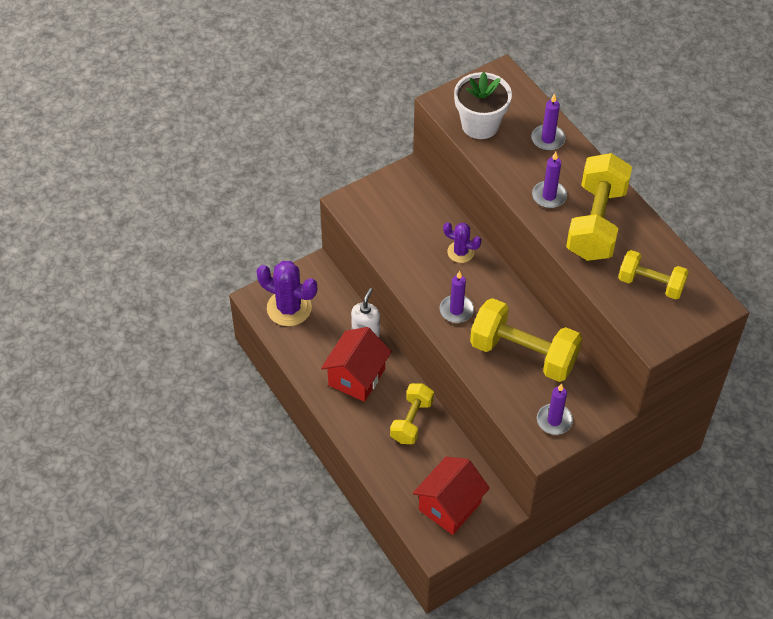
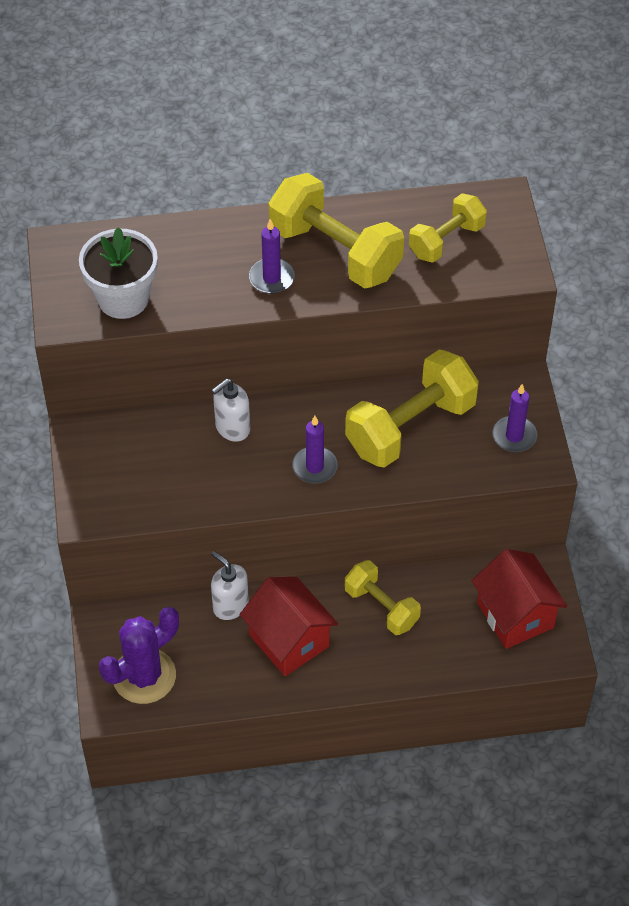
camera: 65 degrees left, 0 degrees up
(460, 252) = (232, 428): purple cactus -> white soap dispenser
(548, 139) = (186, 244): purple candle -> none

